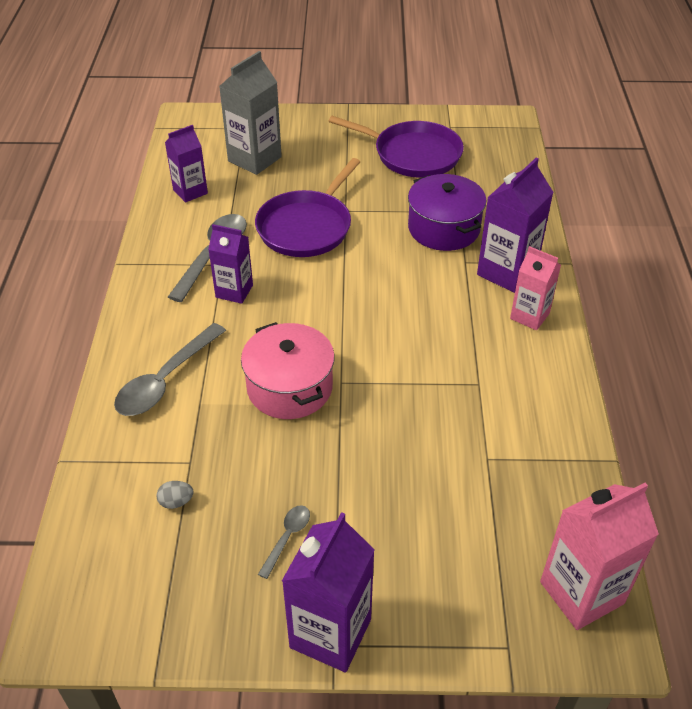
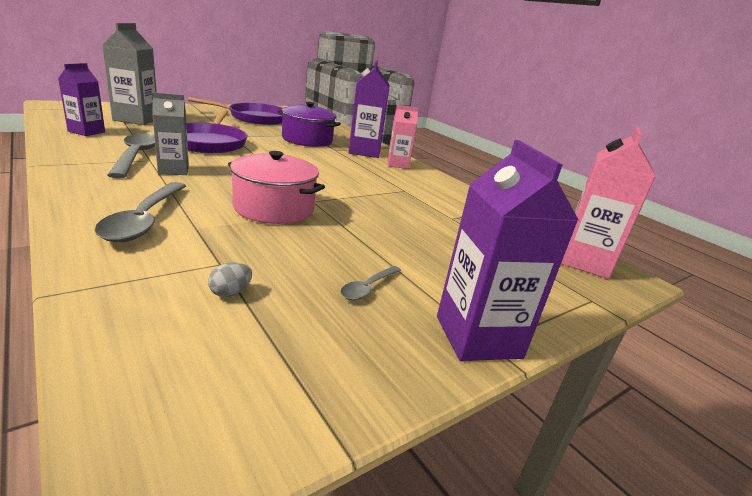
camera: 40 degrees left, 20 degrees down
(234, 291) = (173, 170): purple carton -> grey carton
(287, 537) = (368, 288): grey spoon -> grey spoon turned 135 degrees counterclockwise

